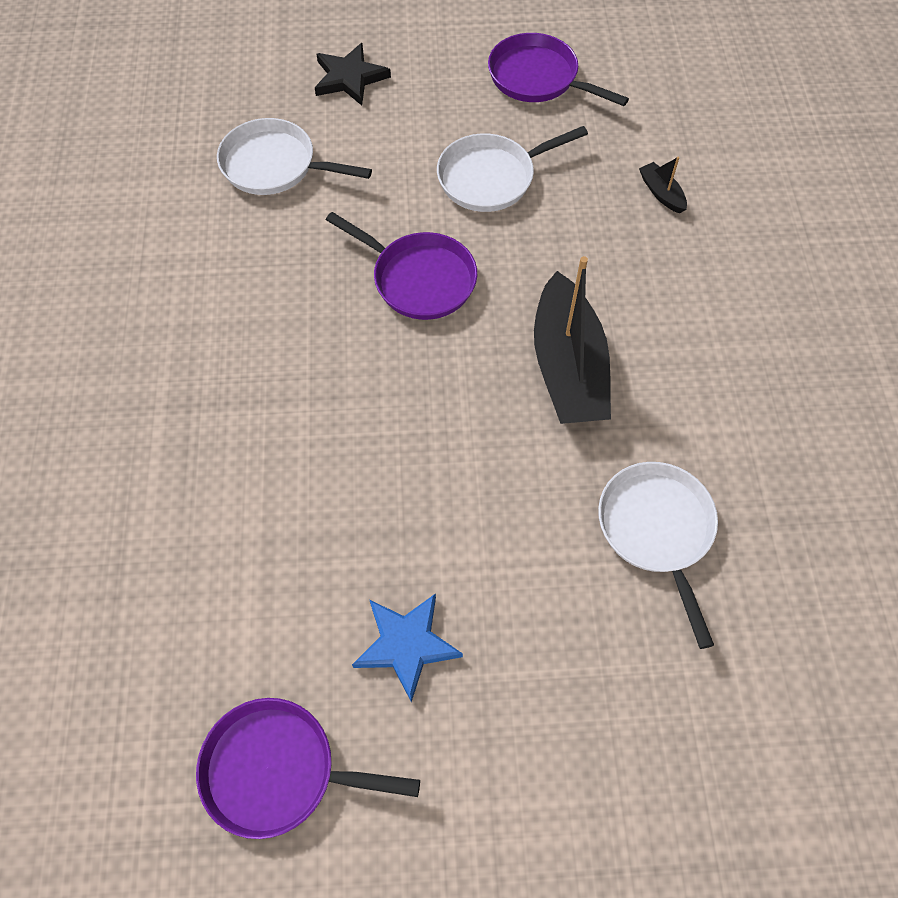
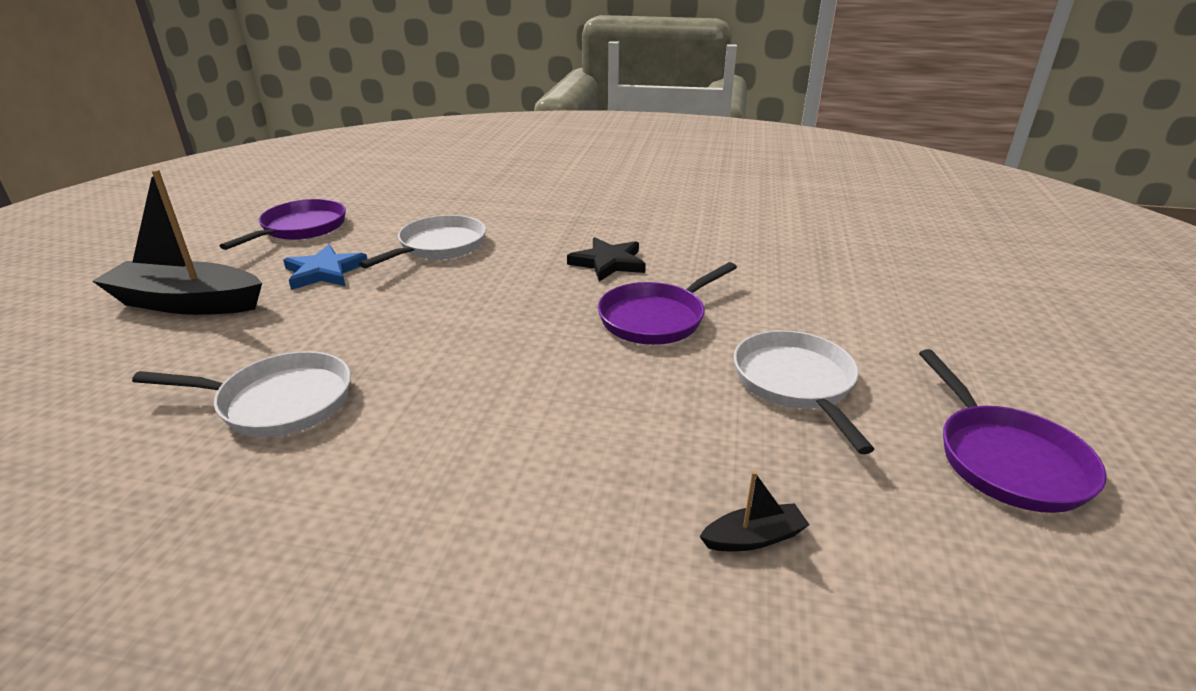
camera: 105 degrees right, 30 degrees down
(275, 165) = (816, 267): white pan -> white pan (438, 247)
(349, 78) = (957, 315): black star -> black star (608, 263)
(538, 78) = (1005, 459): purple pan -> purple pan turned 120 degrees clockwise
(568, 367) = (501, 386): black boat -> black boat (187, 303)

